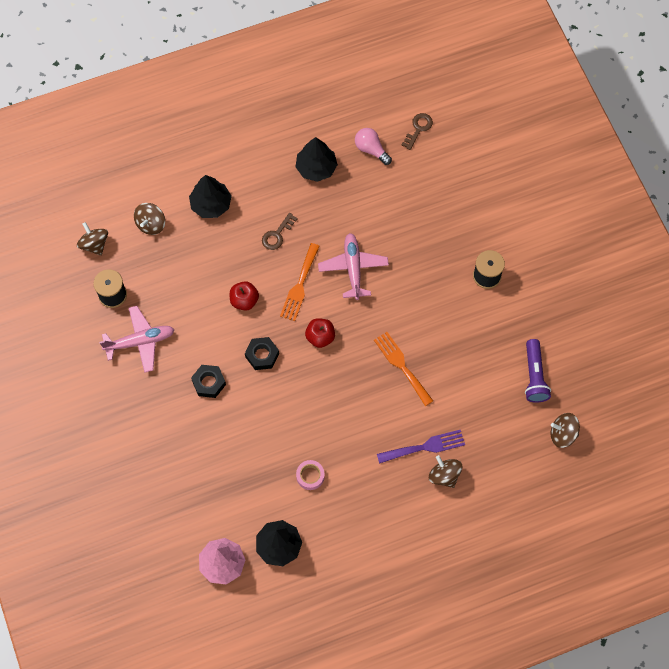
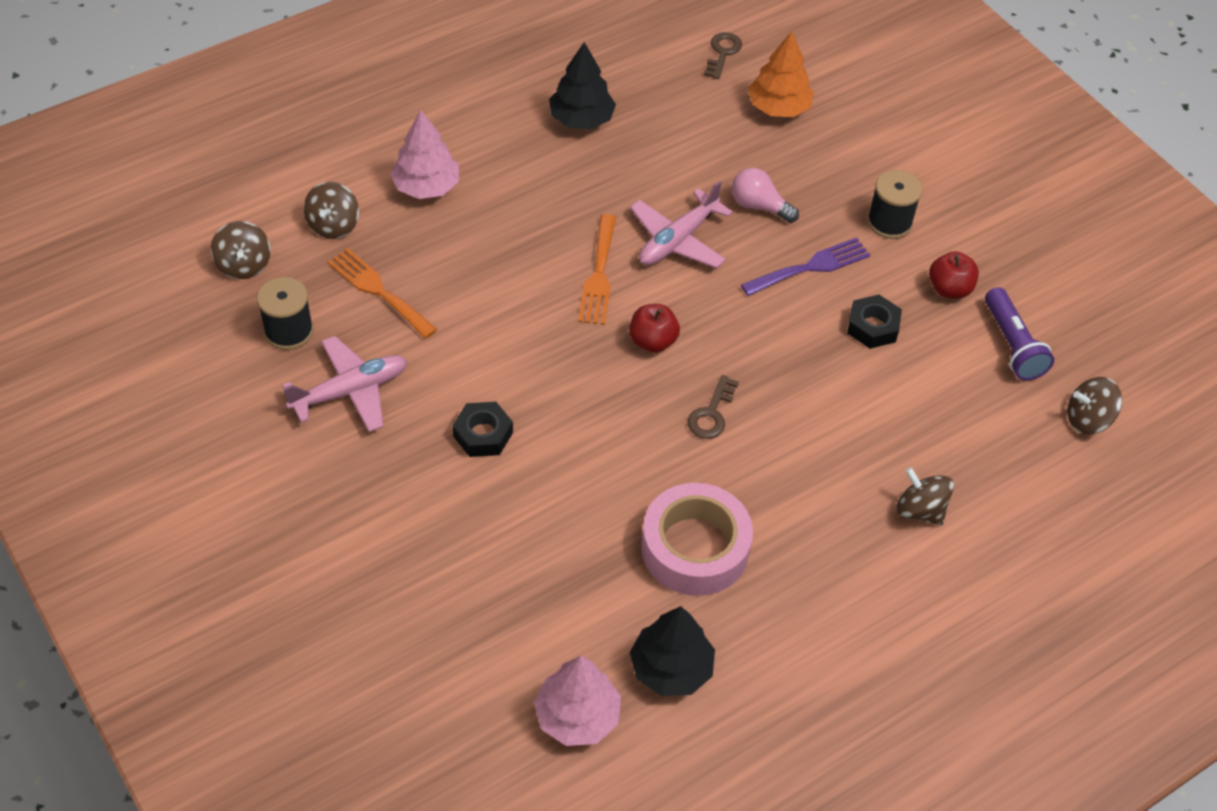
camera: 15 degrees left, 15 degrees down
(94, 244) = (244, 265): brown spinning top -> brown spinning top turned 150 degrees counterclockwise
(211, 204) = (426, 186): black tree -> pink tree
(244, 300) = (513, 308): red apple -> red apple (949, 289)
(262, 355) = (563, 381): black nut -> black nut (872, 327)
(277, 234) = (544, 212): brown key -> brown key (711, 413)
(310, 476) = (695, 548): pink tape -> pink tape, size x2.16
(353, 268) = (677, 240): pink plane -> pink plane turned 120 degrees counterclockwise
(371, 149) = (659, 86): pink light bulb -> pink light bulb (759, 206)
(401, 365) = (797, 362): orange fork -> orange fork (378, 290)
(425, 447) = (874, 472): purple fork -> purple fork (811, 267)
(442, 178) = (778, 107): none -> orange tree

